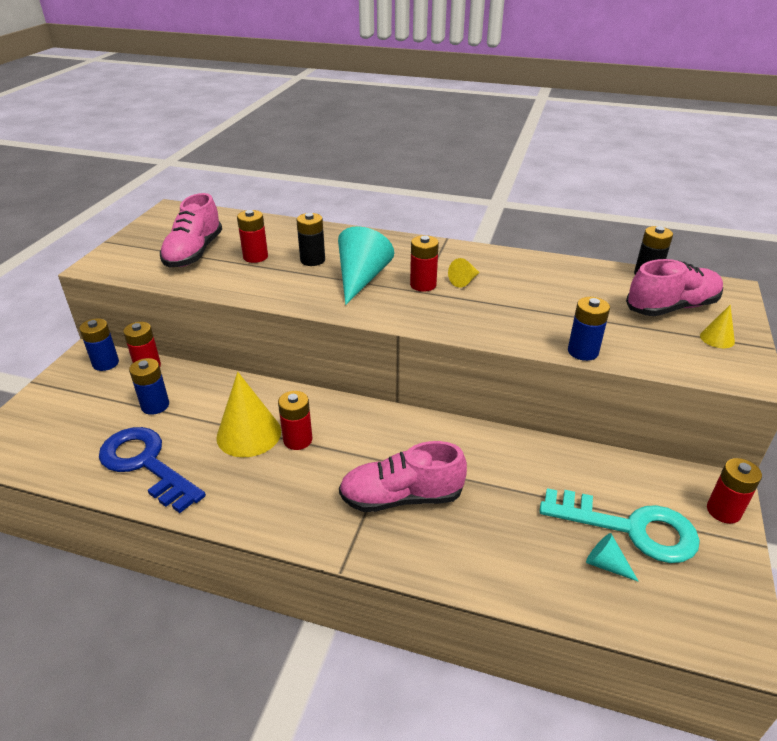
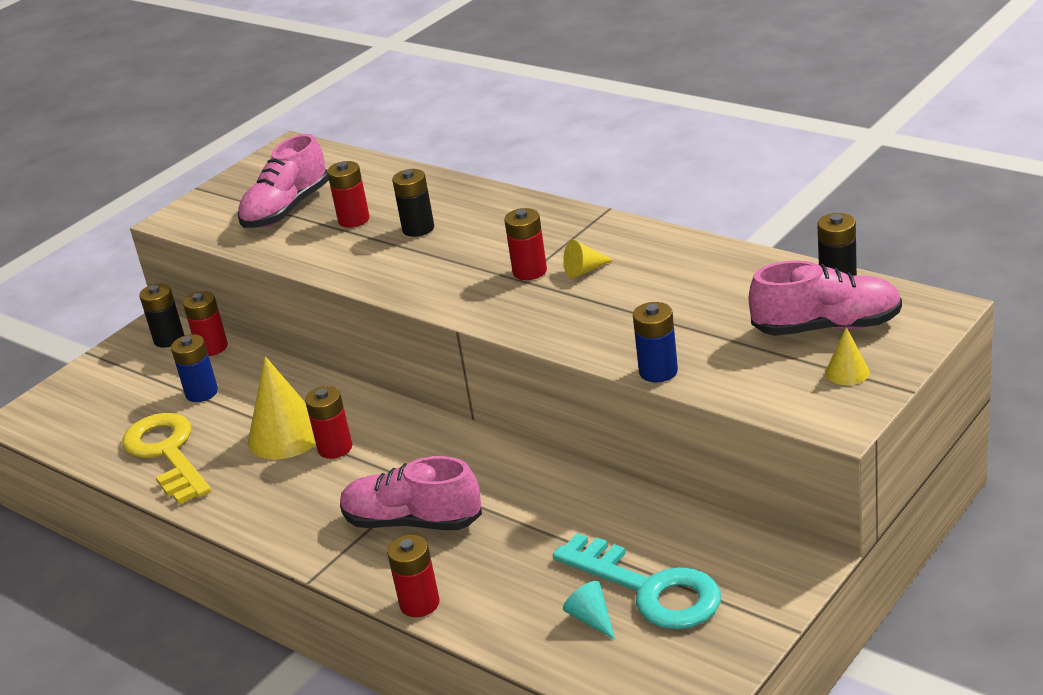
camera: 25 degrees right, 5 degrees down
(105, 363) = (169, 339): blue battery -> black battery
(146, 464) = (167, 453): blue key -> yellow key
(361, 279) = (460, 258): turquoise cone -> none
(723, 511) = (779, 589): red battery -> red battery (419, 603)

